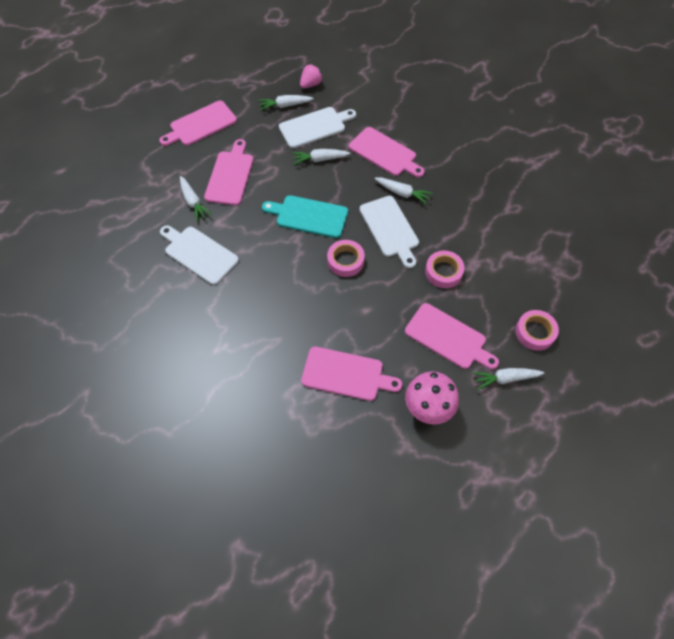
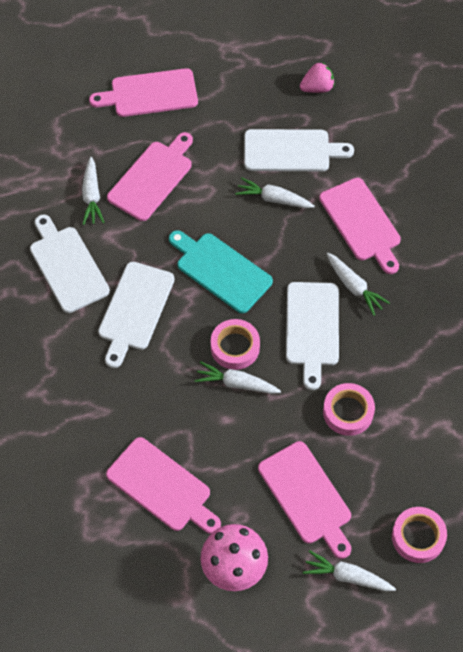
camera: 25 degrees right, 0 degrees up
(263, 264) = (135, 310): none -> white cutting board
(285, 105) = (268, 106): white carrot -> white carrot (236, 383)

